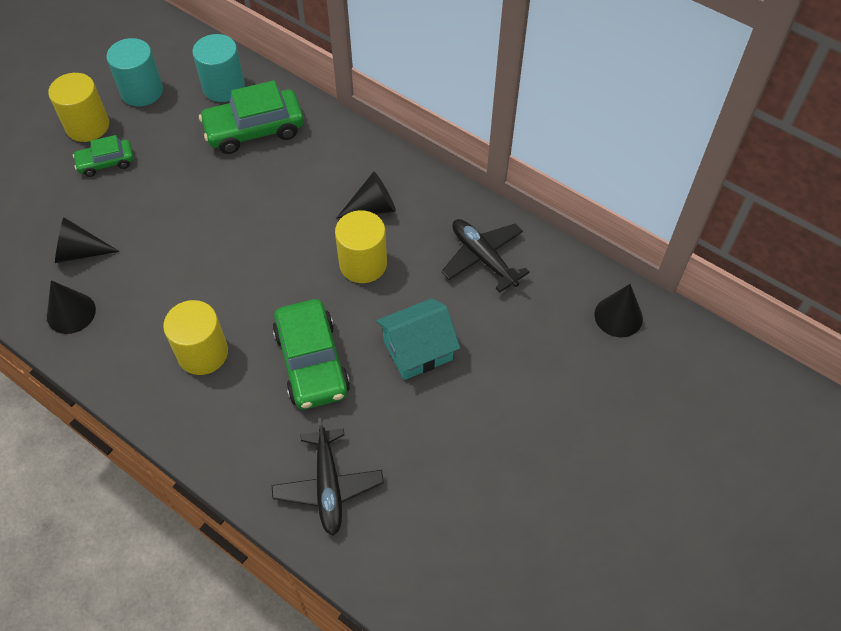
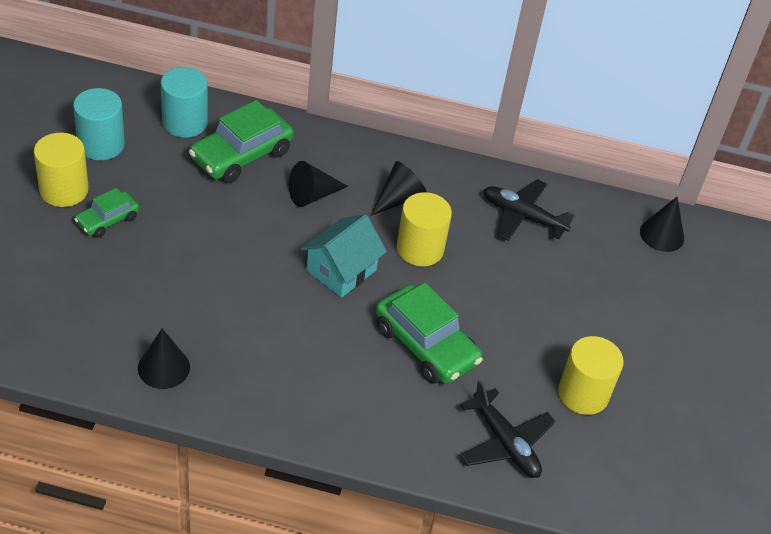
camera: 30 degrees left, 10 degrees down
(79, 252) = (135, 310): black cone -> black cone (312, 195)
(202, 353) = (319, 366): yellow cylinder -> yellow cylinder (583, 394)
(417, 350) = (513, 308): turquoise house -> turquoise house (341, 270)

